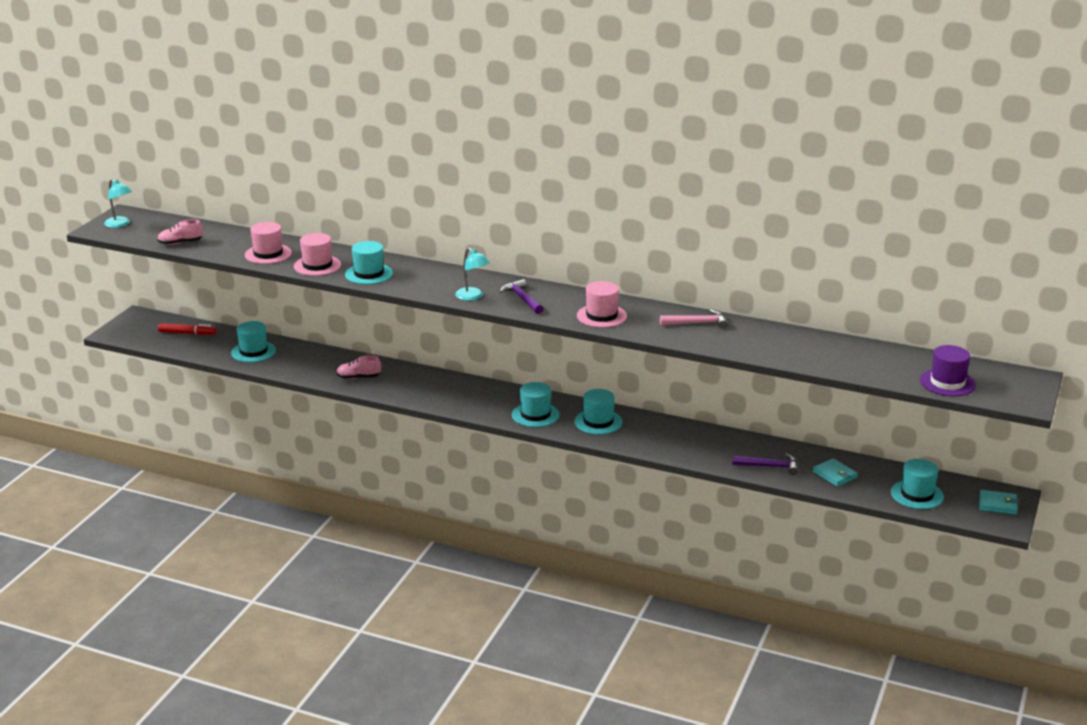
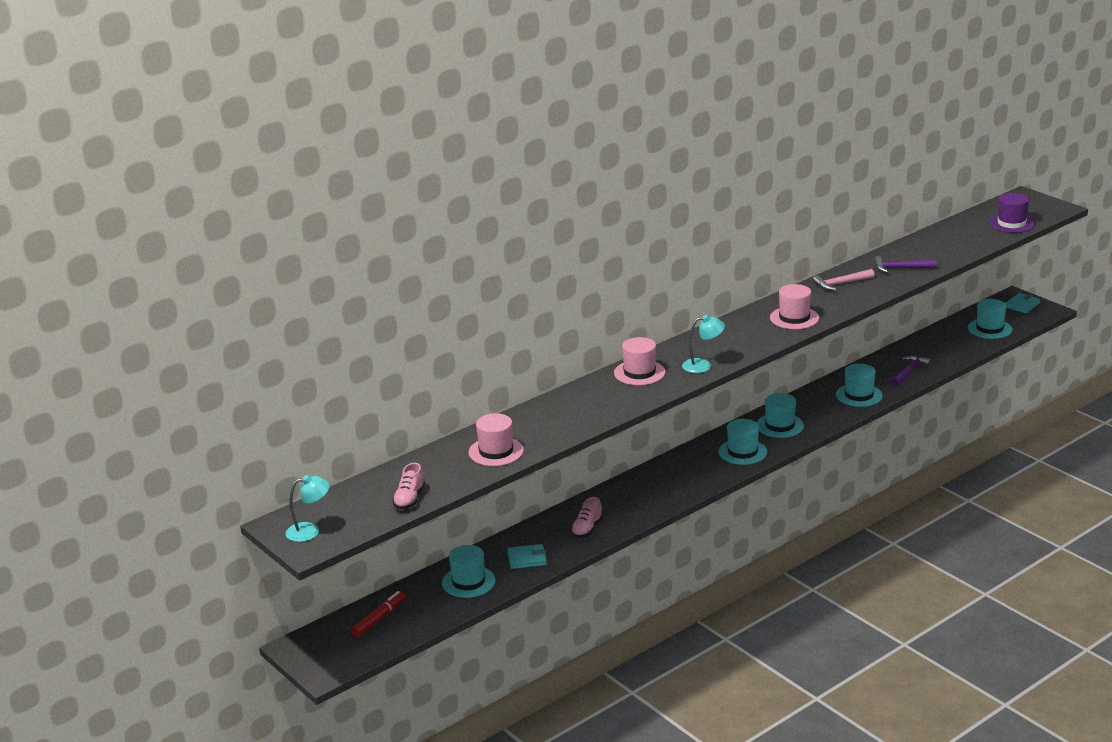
camera: 60 degrees left, 0 degrees up
(317, 265) = (554, 429): pink hat -> pink hat (639, 373)
(369, 274) = (602, 406): turquoise hat -> turquoise hat (859, 395)
(522, 299) = (729, 344): purple hammer -> purple hammer (900, 268)
(697, 323) = (841, 284): pink hammer -> pink hammer turned 135 degrees counterclockwise
(835, 474) = (940, 350): turquoise wallet -> turquoise wallet (527, 559)

